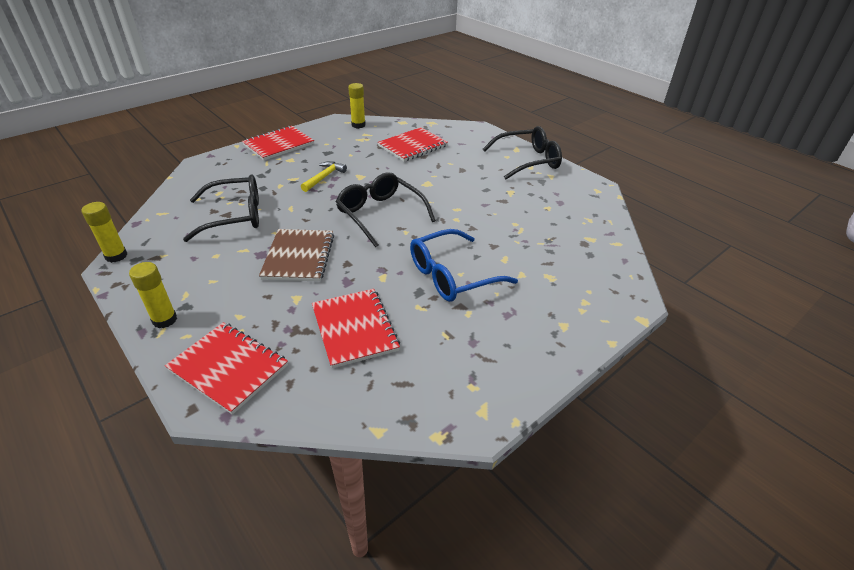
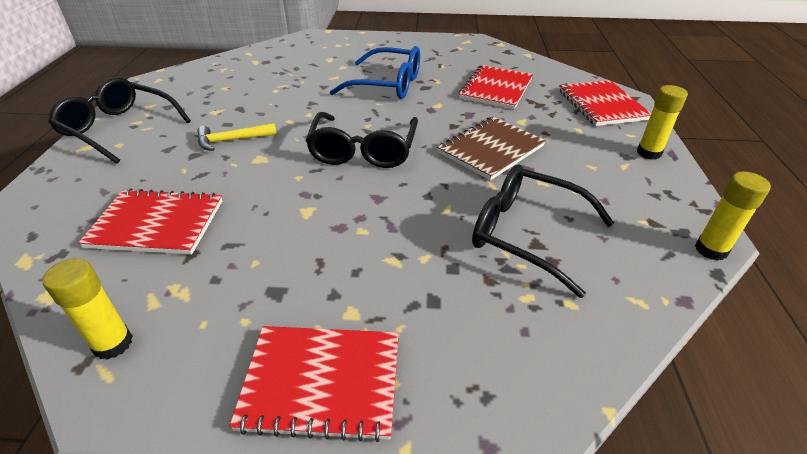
camera: 135 degrees left, 0 degrees up
(324, 177) = (350, 236): yellow hammer -> yellow hammer (232, 140)

